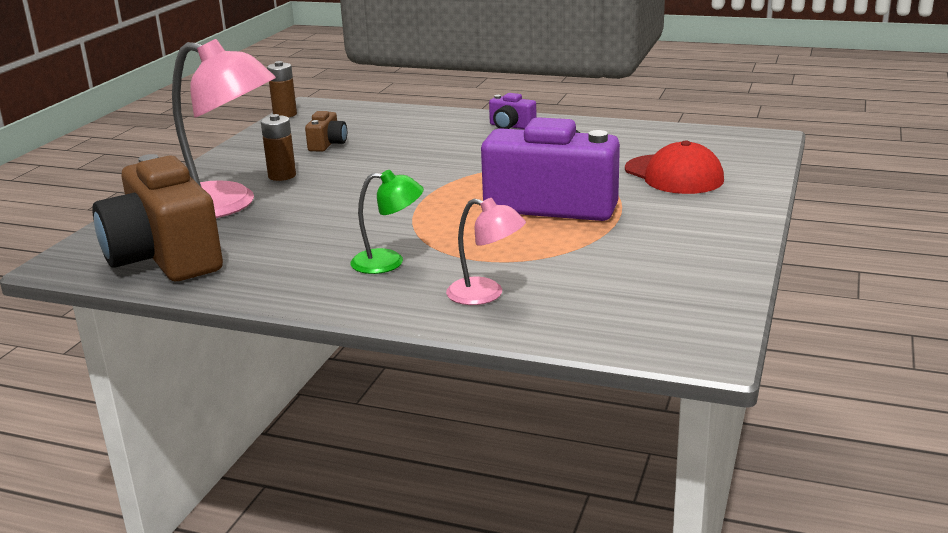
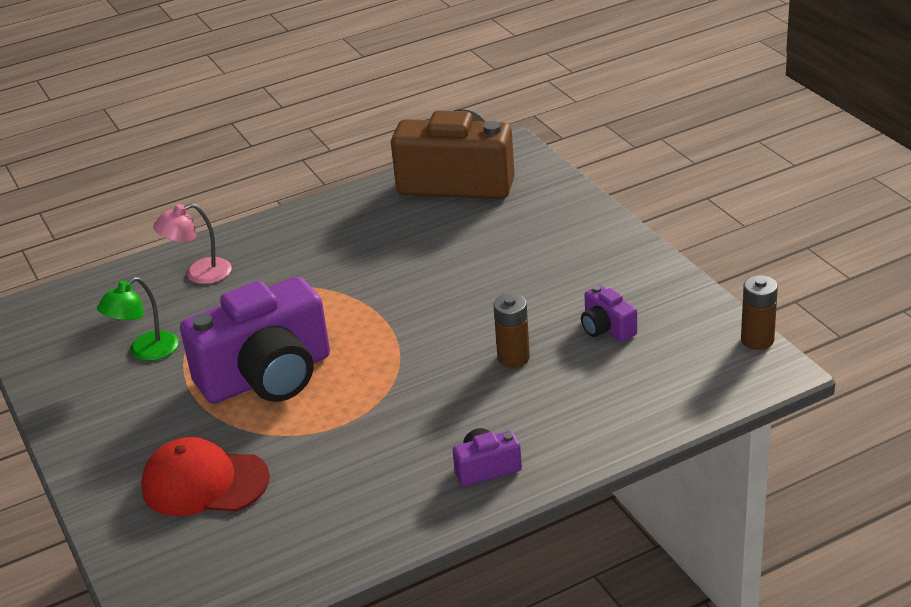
camera: 135 degrees right, 10 degrees up
(226, 205) = (521, 229): pink lamp -> none
(282, 176) = (552, 274): brown battery -> brown battery (513, 358)
(327, 144) = (606, 328): brown camera -> purple camera
(389, 262) = (304, 259): green lamp -> green lamp (145, 352)

